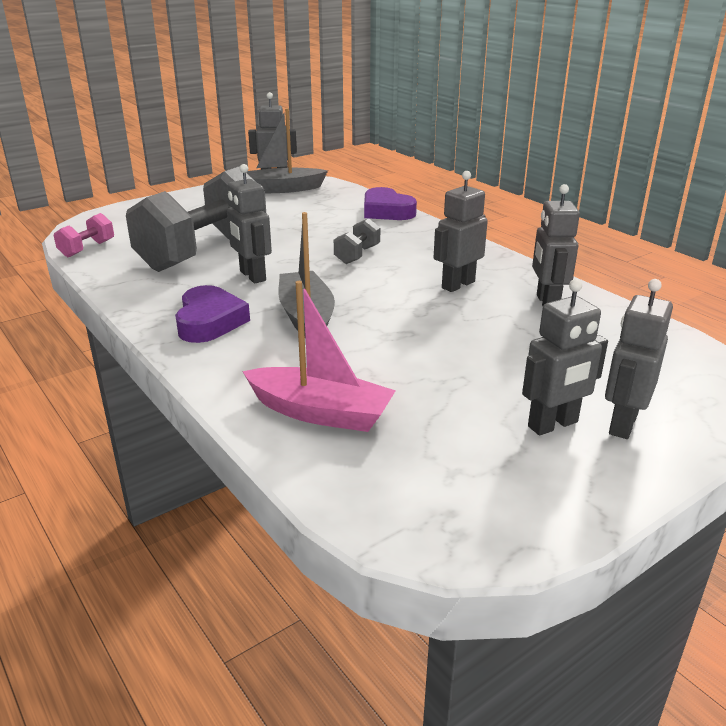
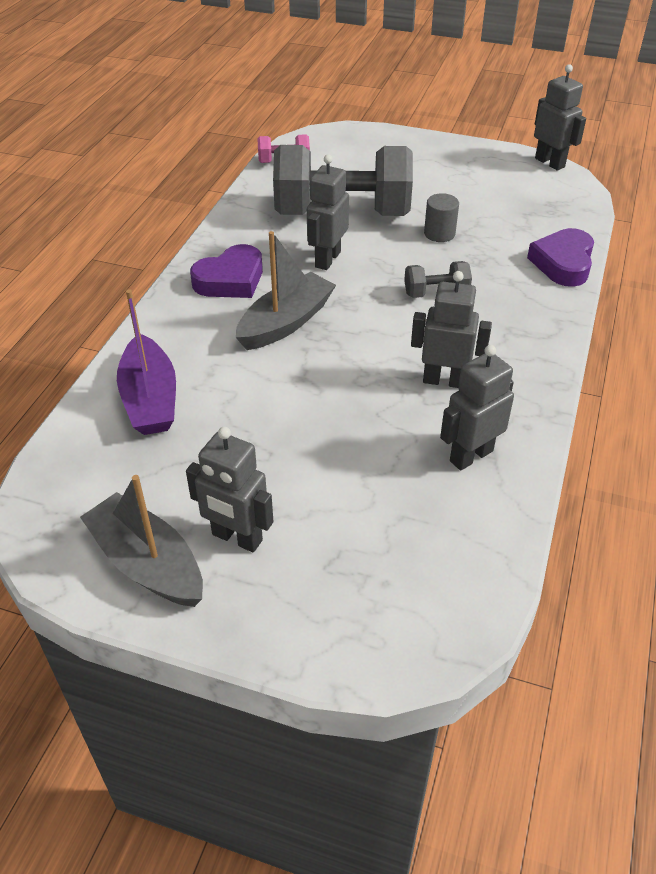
camera: 55 degrees right, 15 degrees up
(281, 189) = (528, 180): grey boat -> grey boat (148, 563)
(291, 231) = (439, 234): none -> grey cylinder
(320, 412) = (150, 399): pink boat -> purple boat
(622, 424) = (275, 584): grey robot -> none

